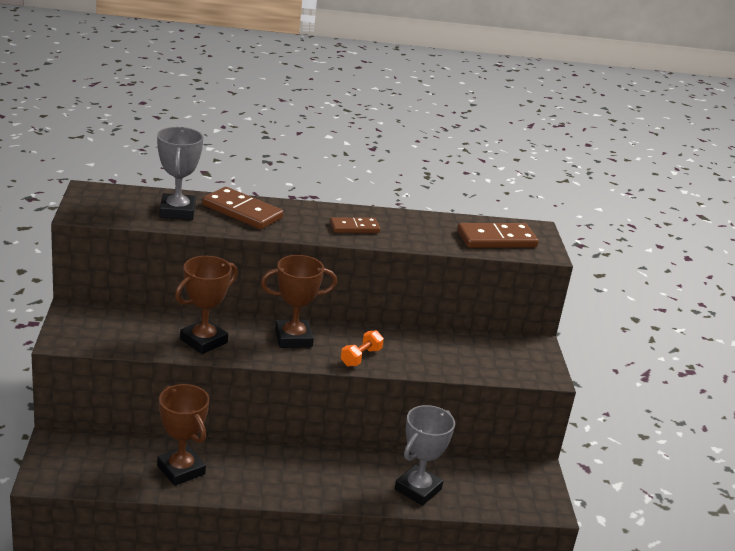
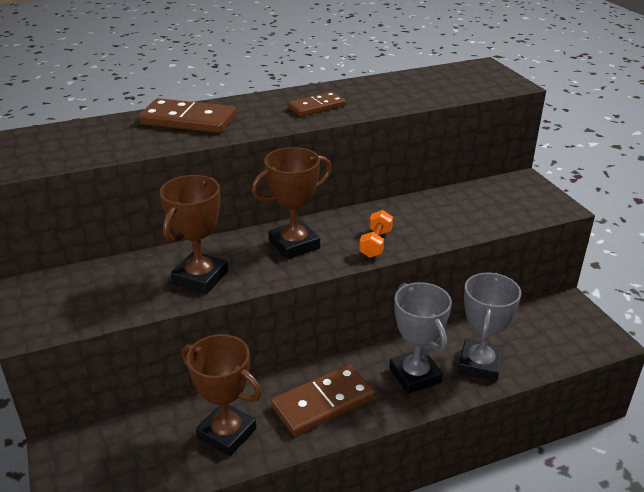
camera: 15 degrees left, 5 degrees up
(177, 211) = (116, 138): grey trophy -> grey trophy (415, 375)
(496, 239) = (458, 83): brown domino -> brown domino (323, 403)

